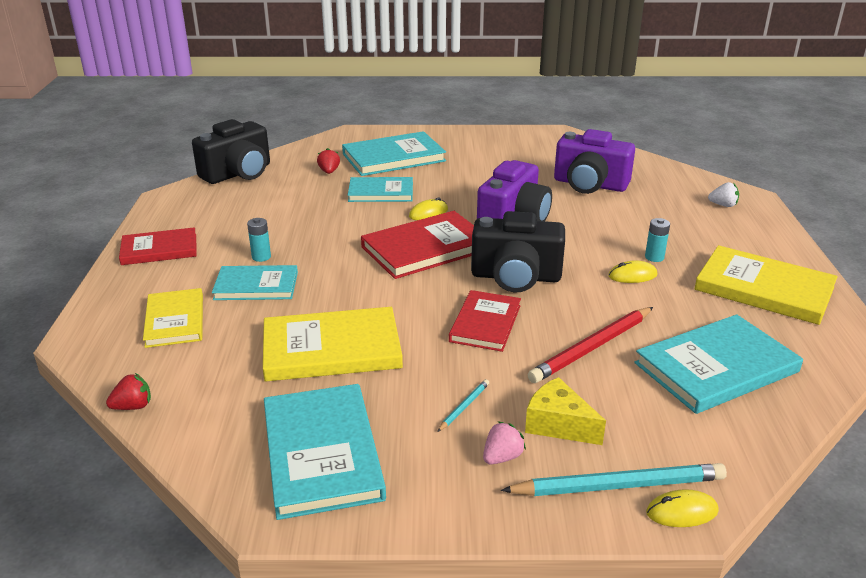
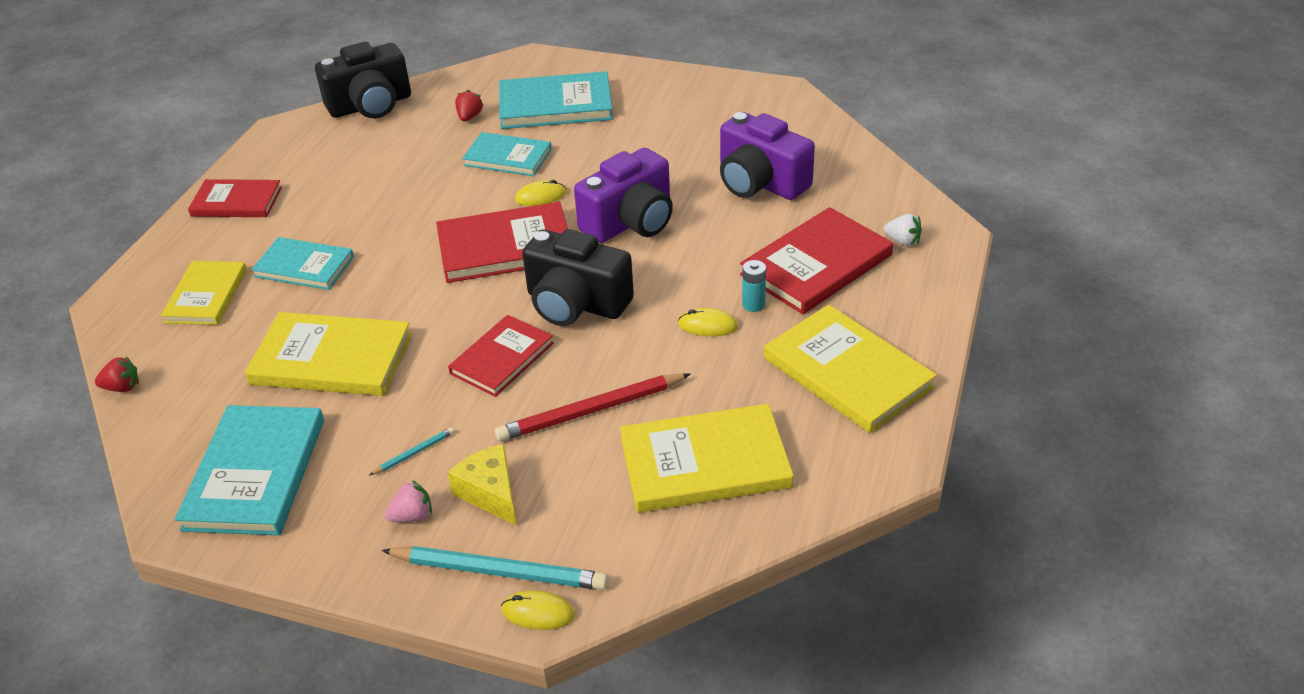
camera: 20 degrees right, 10 degrees up
(261, 257) = (329, 229): turquoise battery -> none
(677, 227) = (816, 265): none -> red book
(716, 367) = (705, 463): turquoise book -> yellow book

